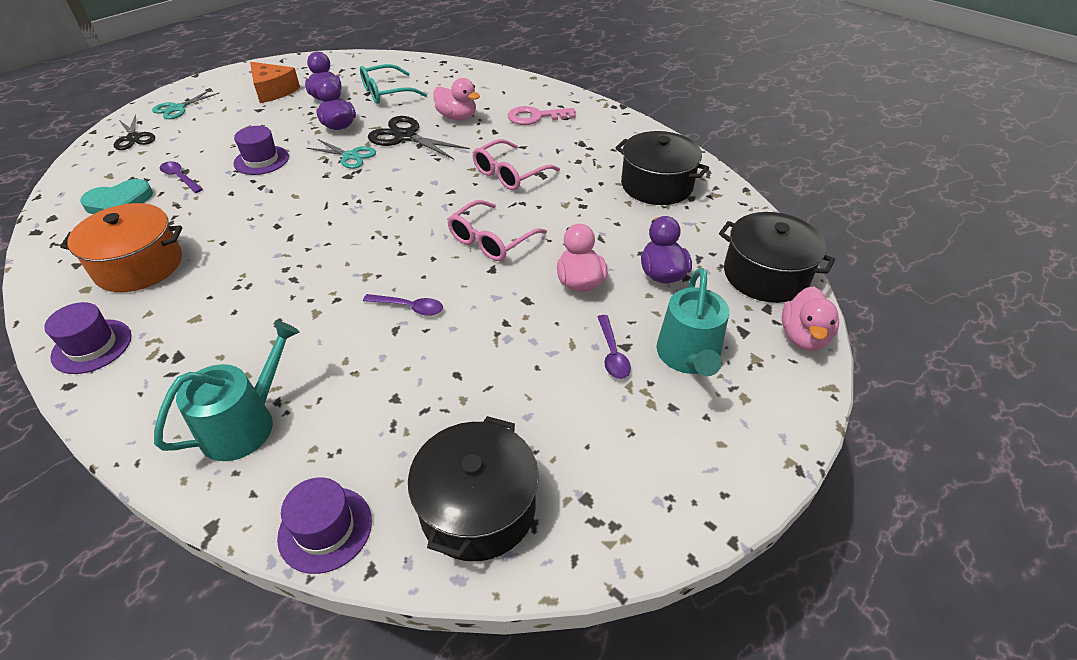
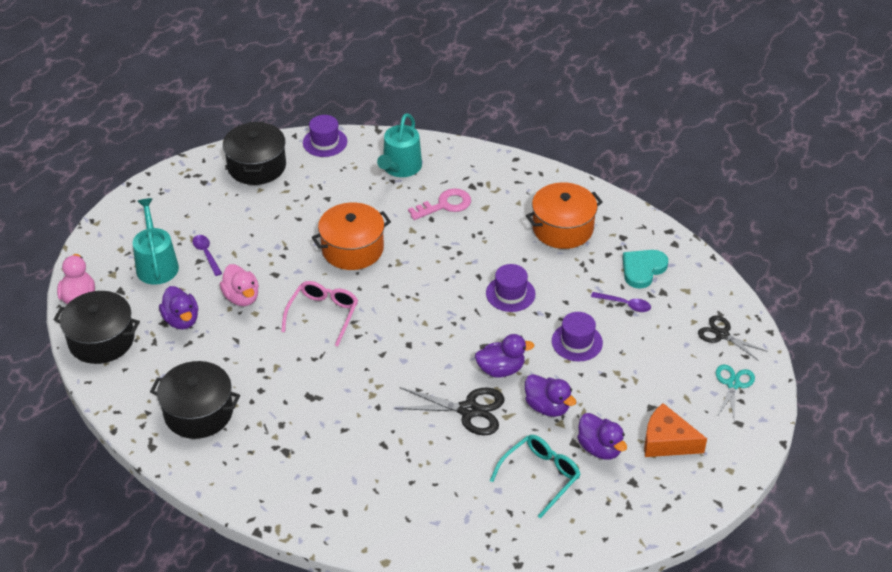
camera: 160 degrees right, 0 degrees up
(92, 346) = (528, 178): purple hat -> purple hat (510, 294)
(350, 156) = (501, 369): turquoise scissors -> purple duck
(409, 307) = (352, 249): purple spoon -> orange pot
(457, 117) = (435, 456): pink duck -> none
(509, 174) = (340, 389): pink glasses -> none
(535, 117) = (350, 481): pink key -> pink key (445, 205)

